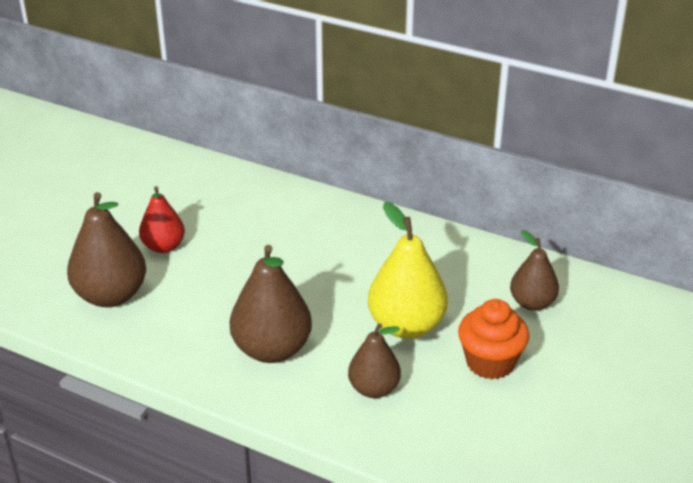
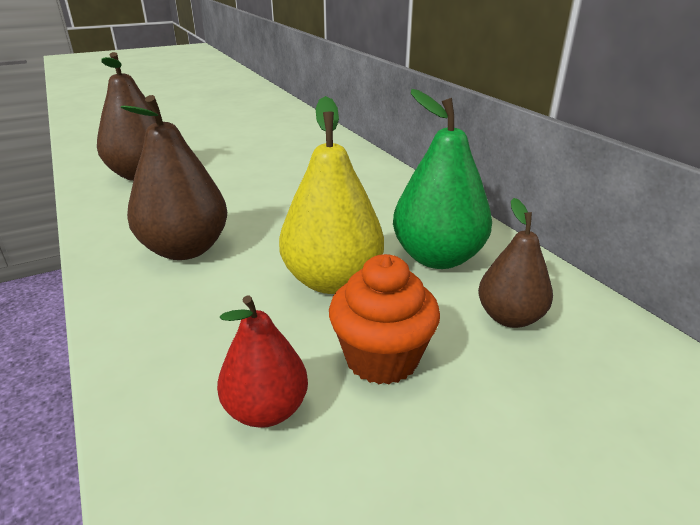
camera: 35 degrees right, 5 degrees down
(163, 247) = (224, 161): red pear -> red pear (266, 410)
(374, 389) = (218, 323): brown pear -> none
(452, 276) = (437, 257): none -> green pear

